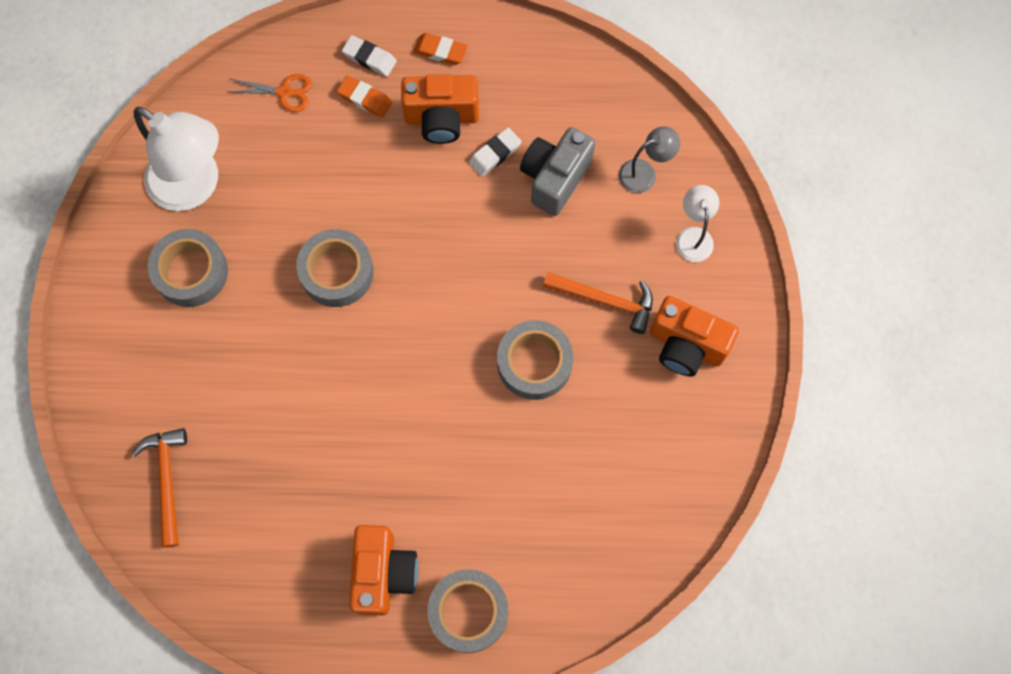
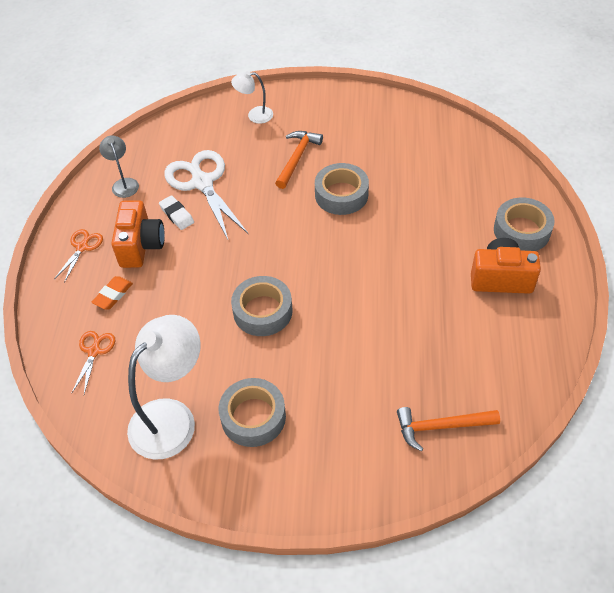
camera: 85 degrees left, 20 degrees down
(369, 58) = (77, 292): white eraser -> none
(440, 51) = (82, 247): orange eraser -> orange scissors
(555, 178) = (202, 182): grey camera -> white scissors
(644, 173) = (205, 137): grey lamp -> grey lamp (124, 183)
(686, 345) = (331, 121): orange camera -> none

